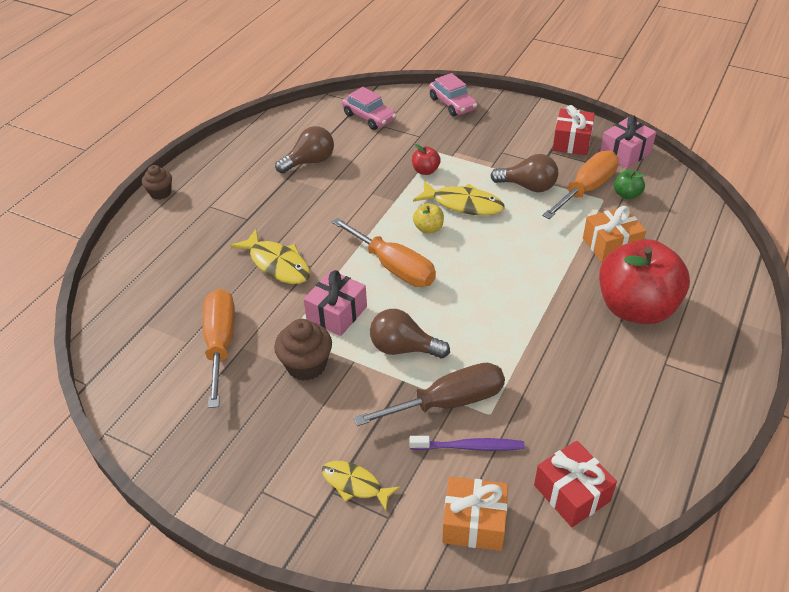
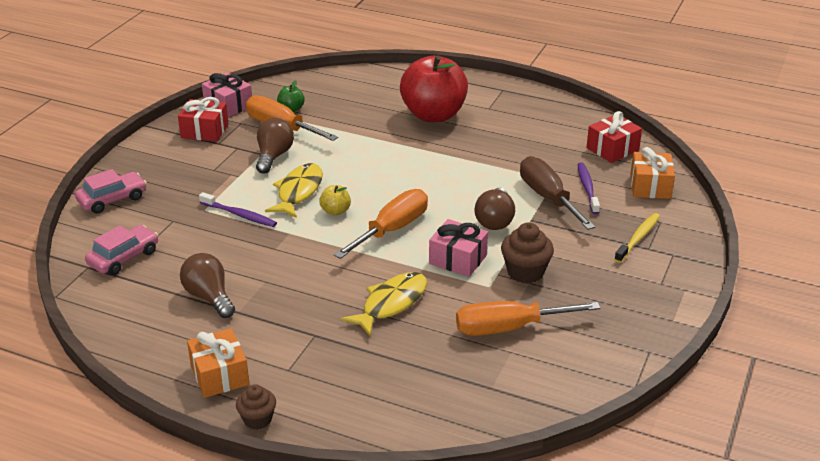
camera: 95 degrees left, 10 degrees down
(355, 484) = (638, 238): yellow fish -> yellow toothbrush
(425, 171) = (239, 215): red apple -> purple toothbrush
(611, 245) = (359, 120): orange gift -> orange gift (219, 375)

